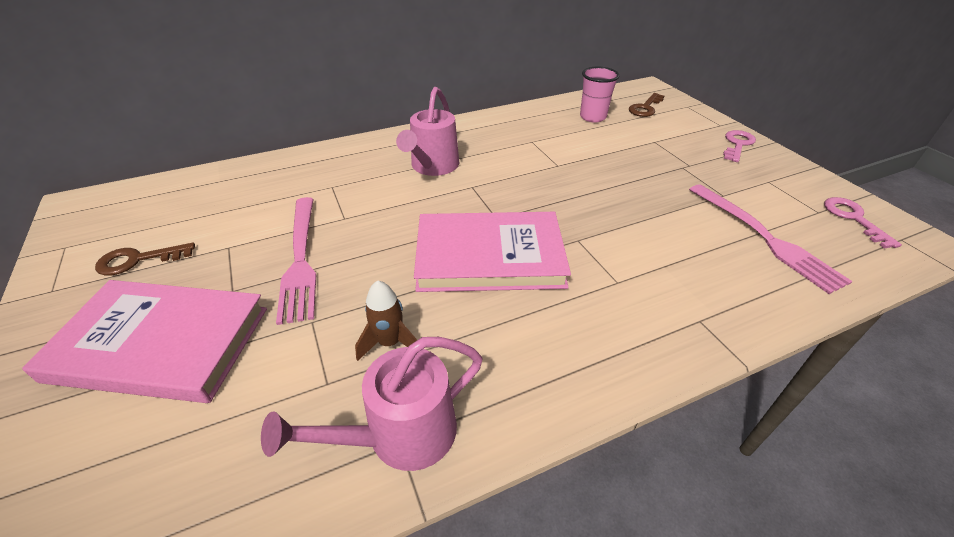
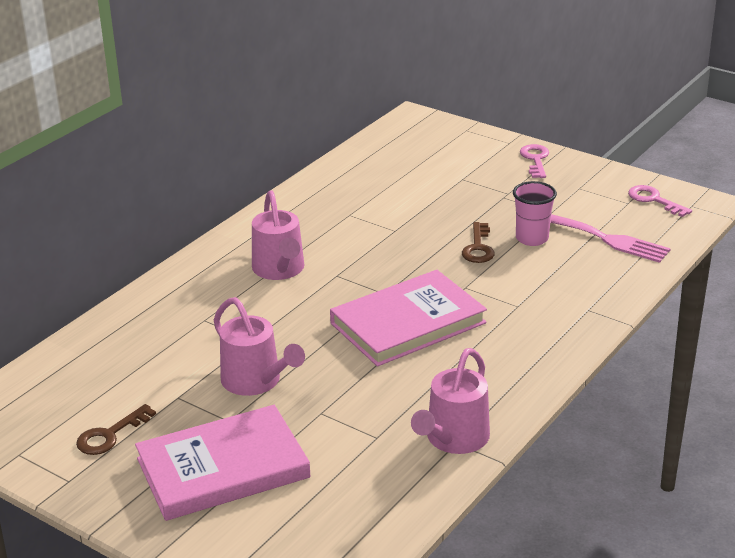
camera: 30 degrees left, 10 degrees down
(300, 259) = (256, 381): pink fork -> pink watering can
(390, 343) = (393, 401): brown rocket -> none
(592, 117) = (385, 170): pink cup -> pink cup (532, 238)
(645, 108) = (427, 144): brown key -> brown key (478, 248)

